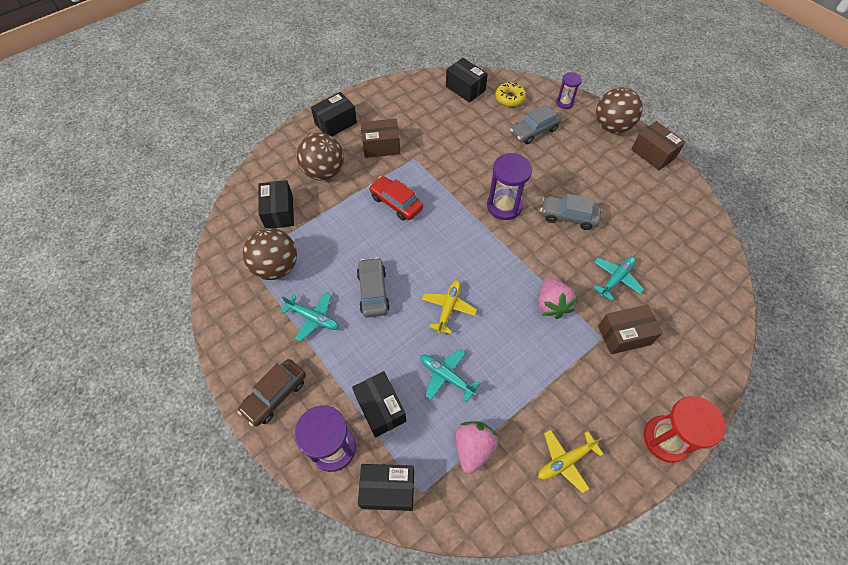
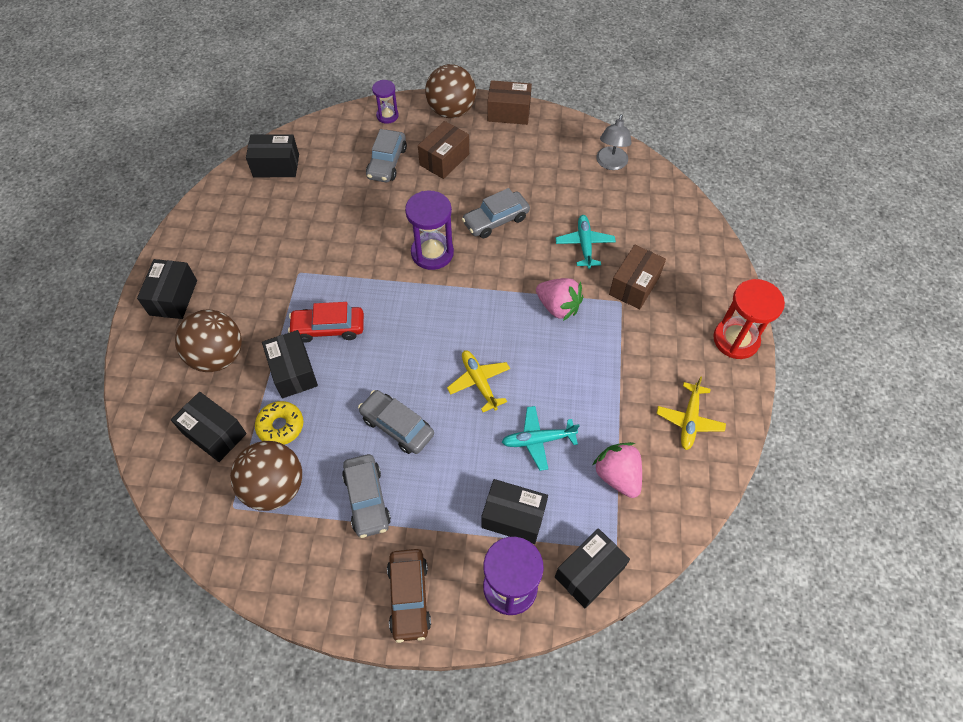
camera: 45 degrees left, 0 degrees up
(313, 318) = (367, 499): turquoise plane -> grey car
(352, 212) = (293, 372): none -> black box
(381, 146) = (251, 285): brown box -> brown box (444, 159)
(509, 98) = (331, 146): yellow donut -> yellow donut (280, 426)
(696, 239) = (610, 164): none -> grey lamp

